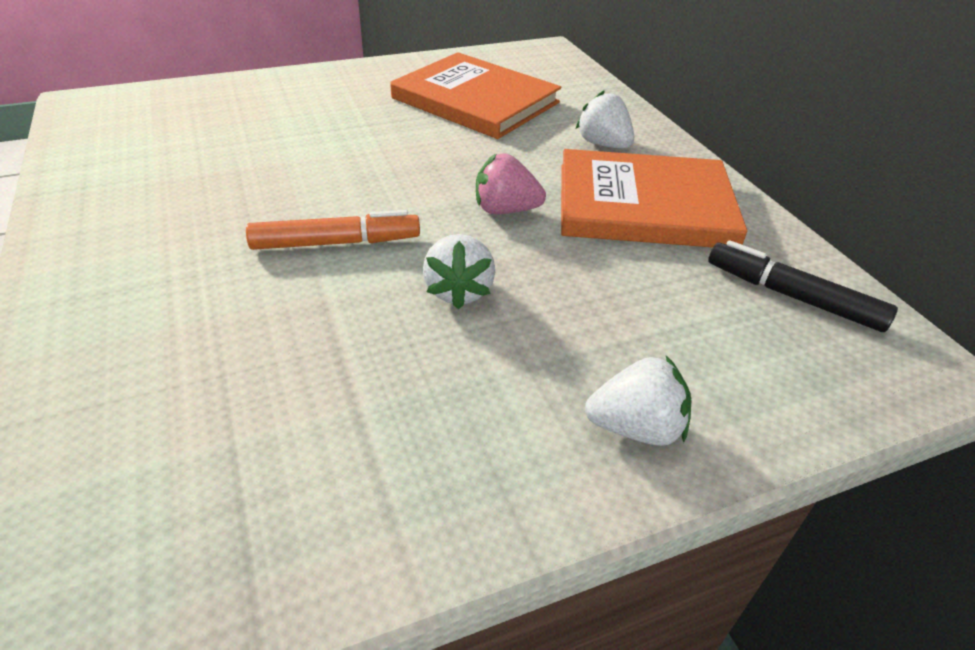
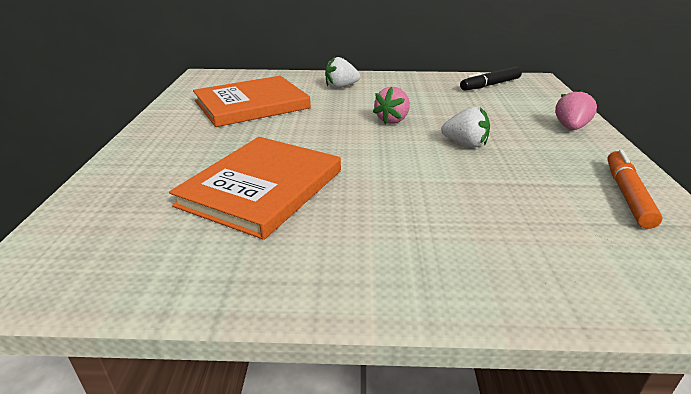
camera: 65 degrees left, 10 degrees down
(336, 243) = (400, 170): orange marker -> orange marker (627, 195)
(636, 428) = (570, 127): white strawberry -> pink strawberry
(644, 205) = (407, 92): orange book -> orange book (262, 188)

